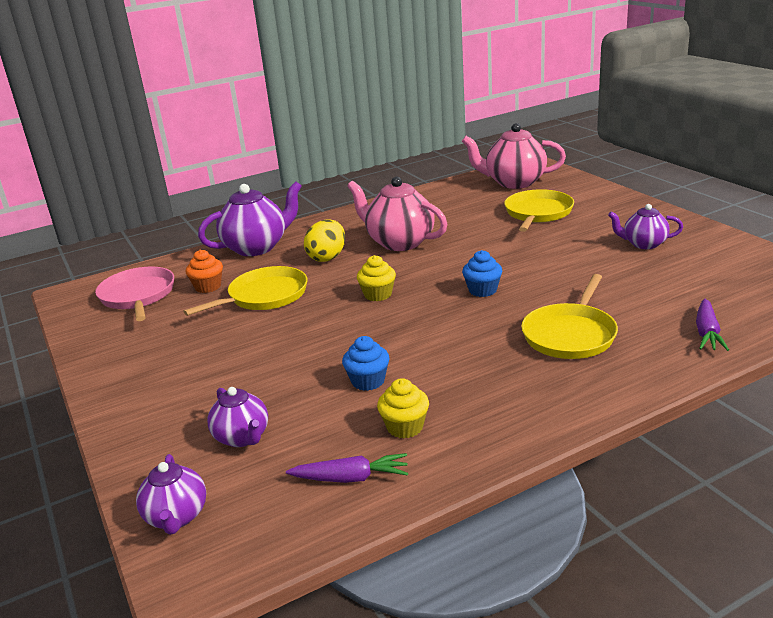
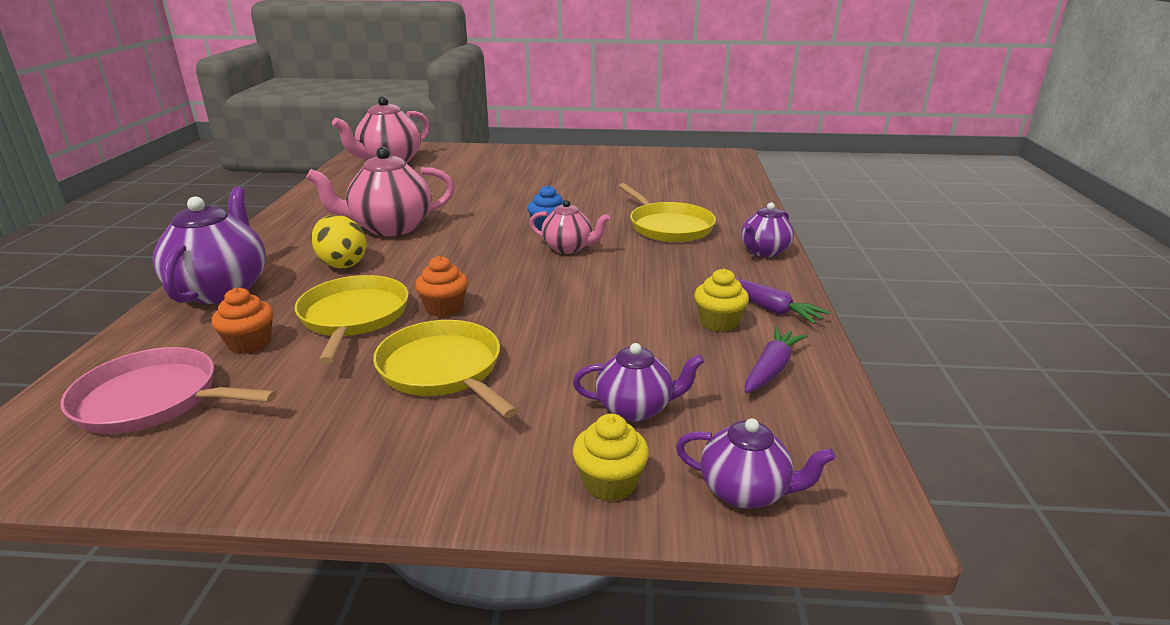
camera: 60 degrees left, 0 degrees up
(305, 316) = (444, 308): none -> orange cupcake
(368, 381) = (621, 315): blue cupcake -> none
(378, 294) = (472, 265): yellow cupcake -> yellow cupcake (609, 483)
(457, 313) = (568, 248): none -> pink teapot
(538, 213) = (463, 174): yellow pan -> yellow pan (443, 370)
(643, 244) = (582, 168): purple teapot -> purple teapot (764, 252)
(707, 333) = (726, 195): purple carrot -> purple carrot (772, 309)

